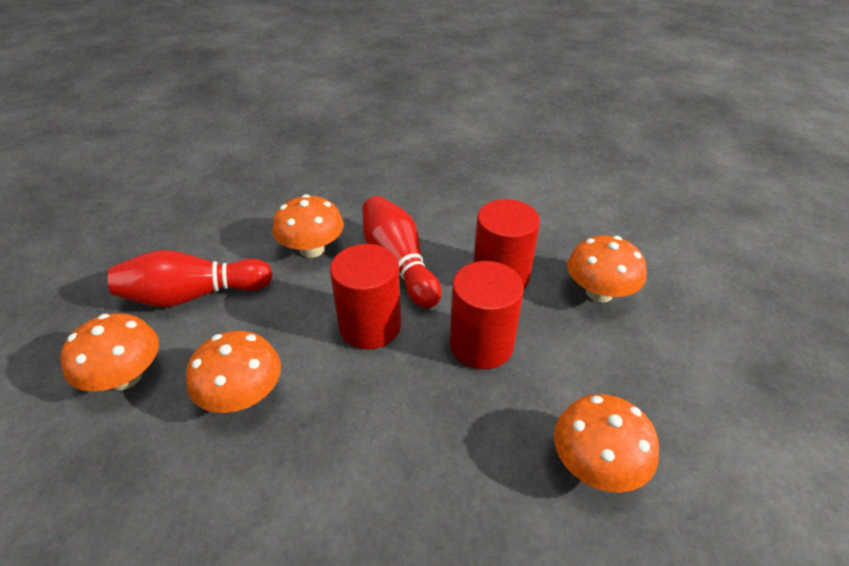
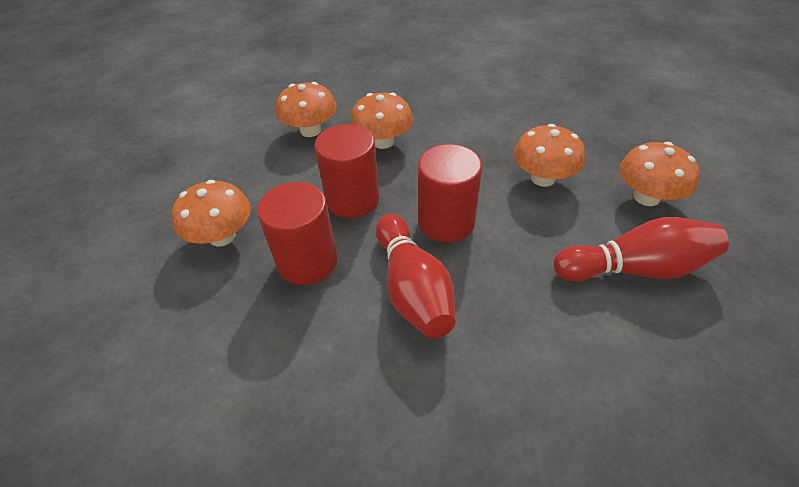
camera: 170 degrees left, 5 degrees up
(312, 249) = (518, 321): orange mushroom -> orange mushroom (383, 142)

